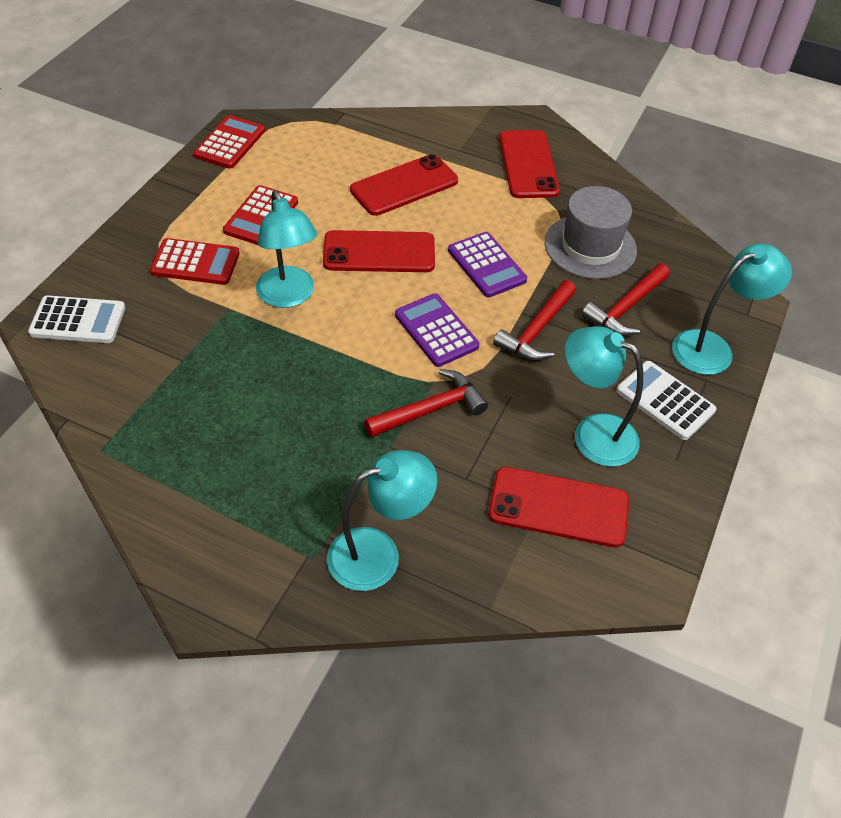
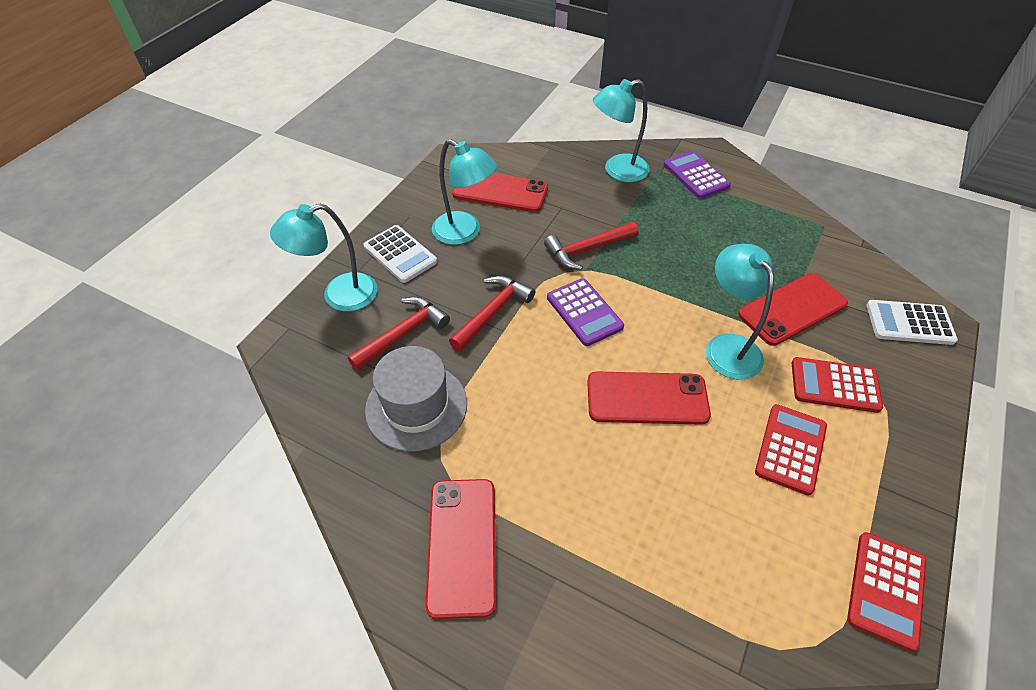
camera: 175 degrees left, 0 degrees up
(404, 186) = (628, 502): red phone -> red phone (792, 309)
(486, 265) = (533, 382): purple calculator -> purple calculator (696, 175)

